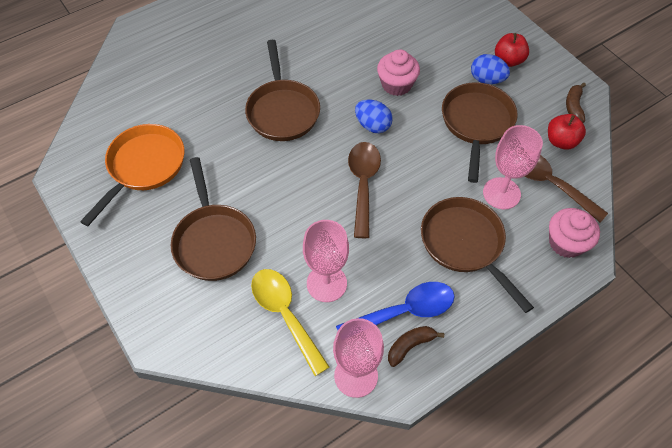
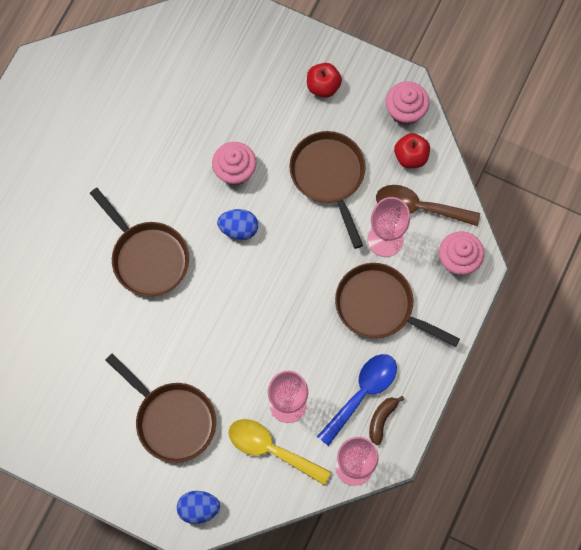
camera: 30 degrees left, 15 degrees up
(144, 167) = (61, 385): orange pan -> none
(363, 184) = (264, 295): brown spoon -> none
(487, 80) = (314, 120): blue egg -> blue egg (199, 508)
(574, 107) = (405, 111): brown banana -> pink cupcake

